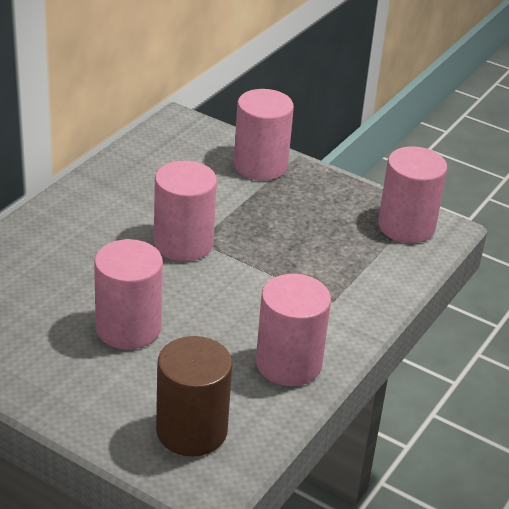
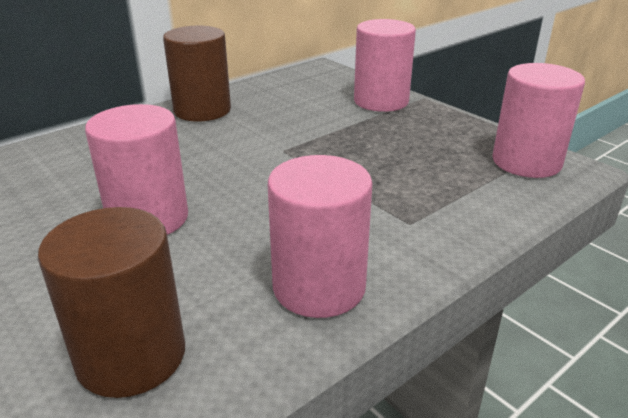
camera: 20 degrees right, 5 degrees down
(93, 200) = (202, 110): none -> brown cylinder
(183, 243) = (265, 151): pink cylinder -> none

